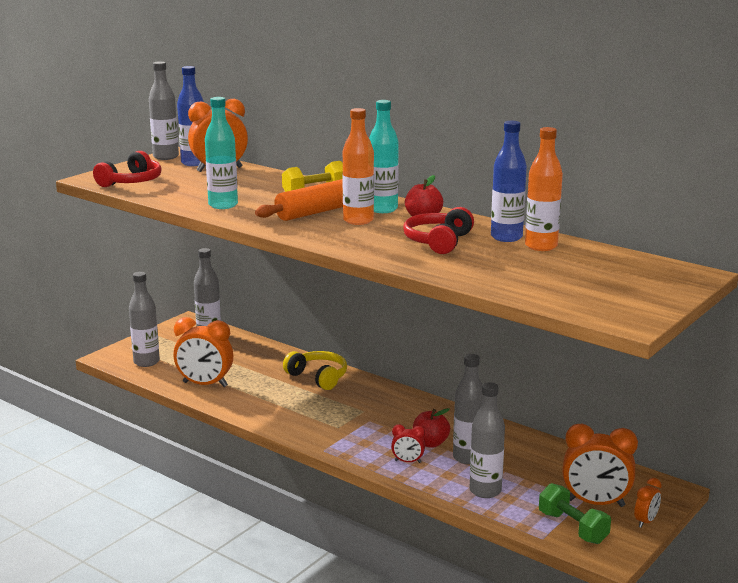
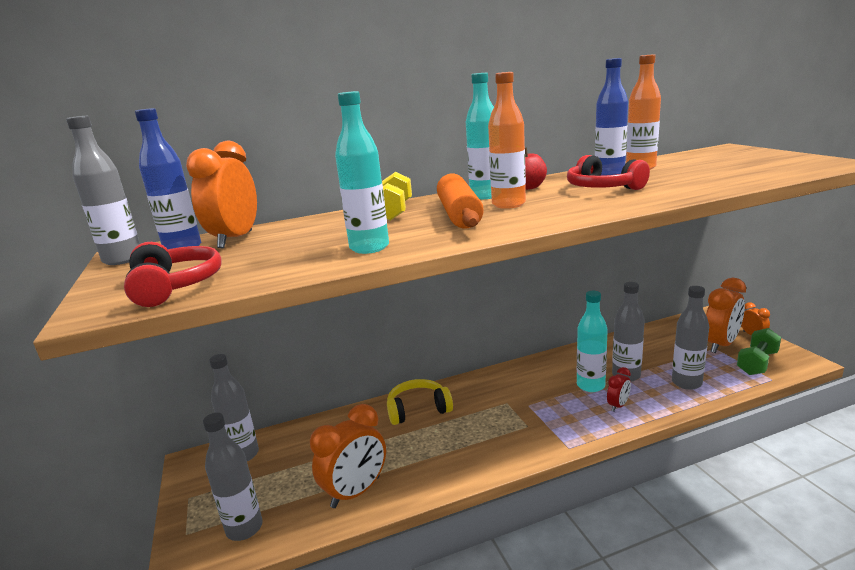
camera: 55 degrees left, 0 degrees up
(430, 443) = (590, 385): red apple -> turquoise bottle
(573, 527) = (757, 363): green dumbbell -> green dumbbell turned 45 degrees counterclockwise

